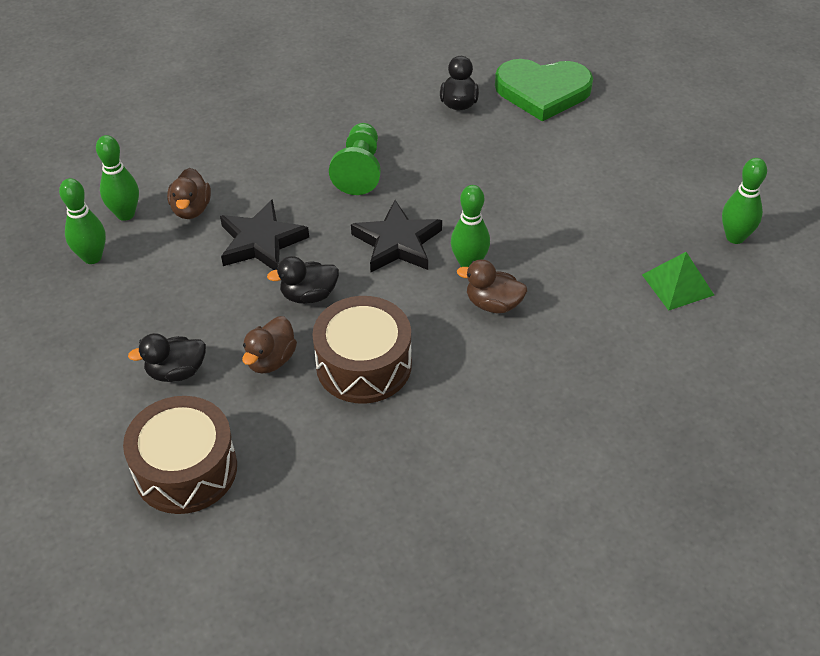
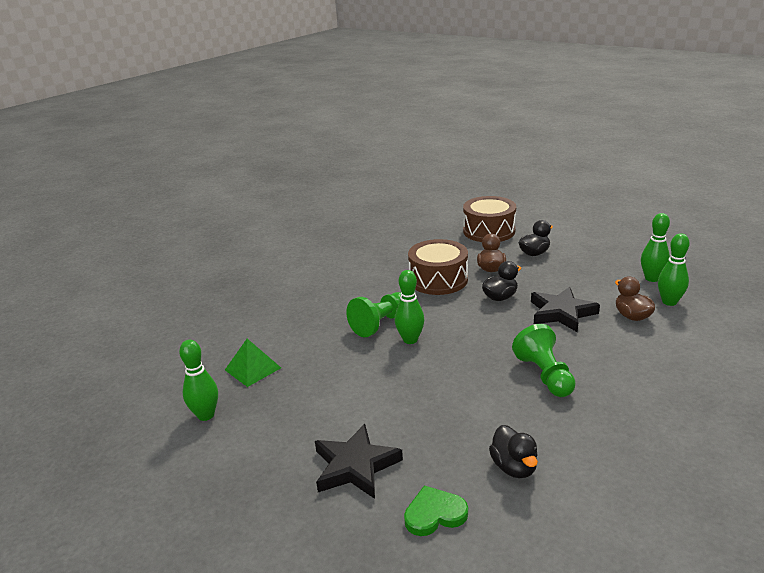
camera: 160 degrees right, 20 degrees down
(397, 243) = (470, 337): black star -> black star (355, 466)
(493, 304) = (380, 324): brown duck -> green pawn
(542, 91) = (434, 514): green heart -> green heart, size x0.54

